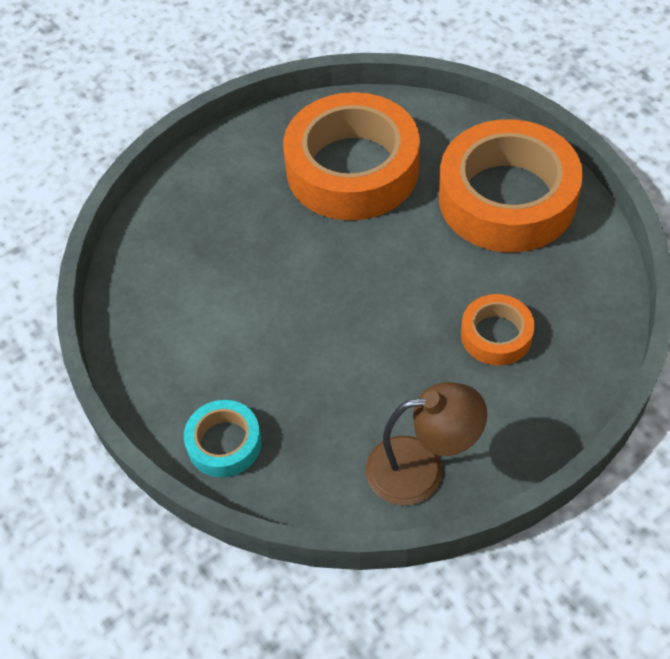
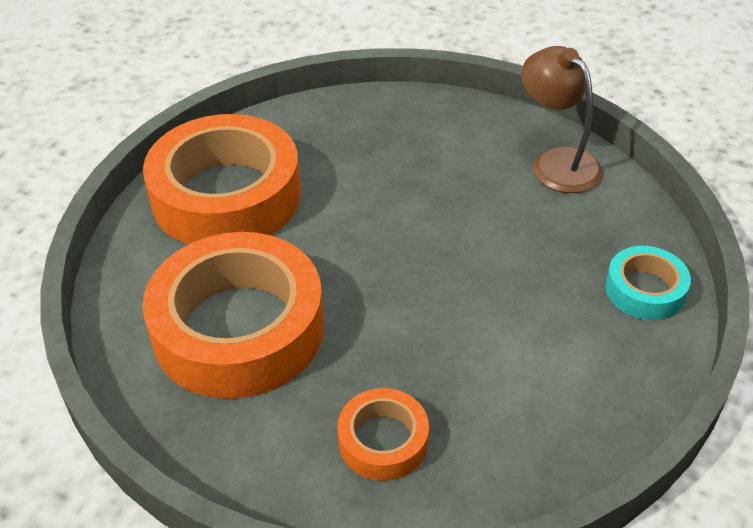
camera: 120 degrees left, 10 degrees down
(496, 335) = (396, 158): orange tape -> orange tape (383, 441)

